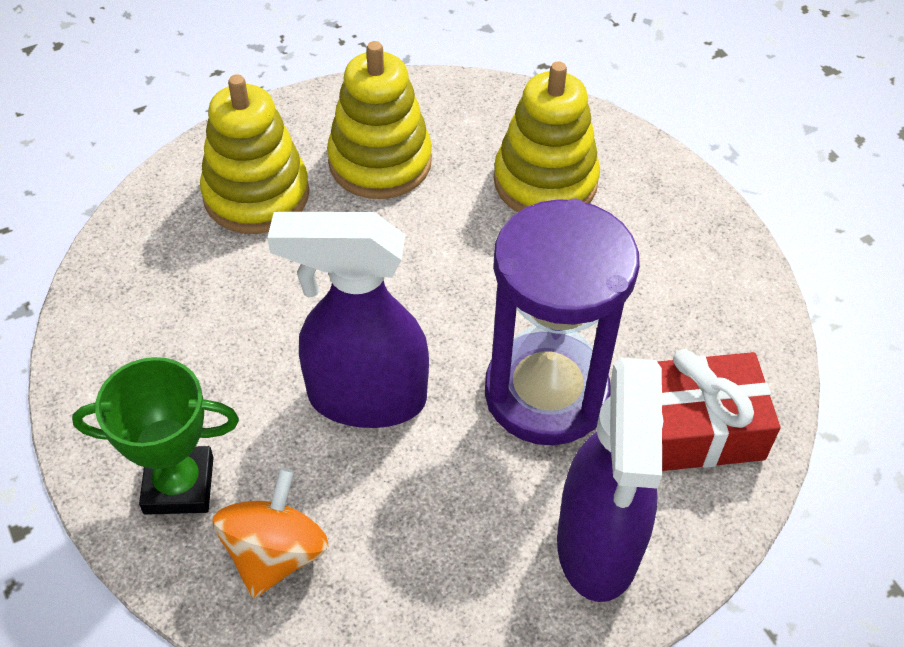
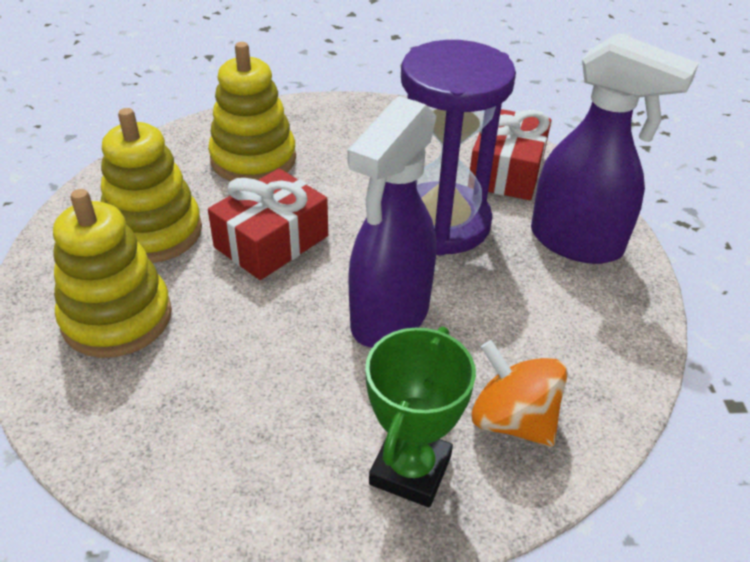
camera: 65 degrees left, 10 degrees down
(421, 256) = (271, 241): none -> red gift

